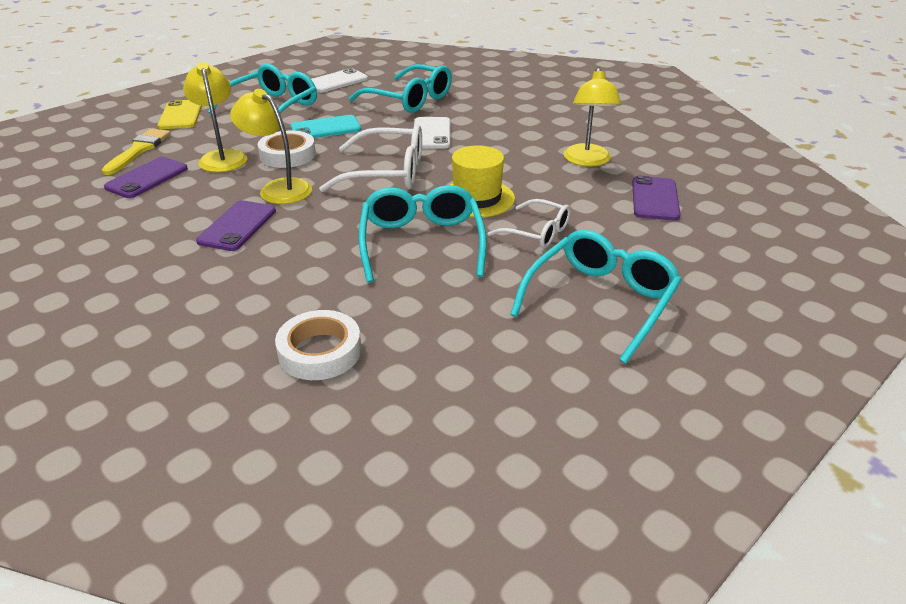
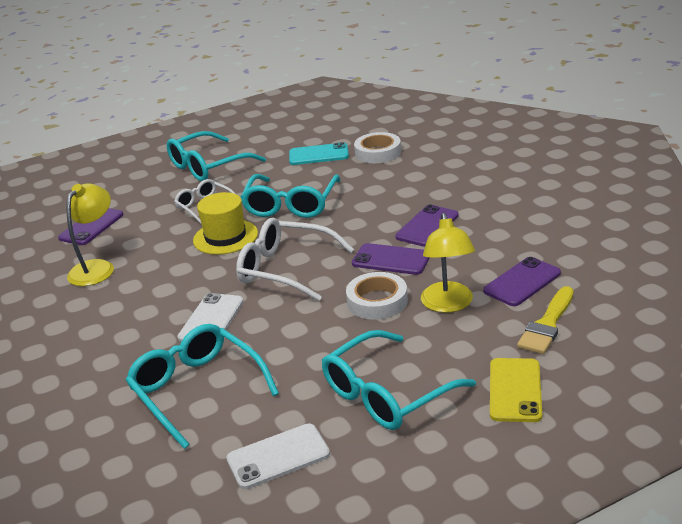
camera: 160 degrees left, 5 degrees down
(278, 188) = (391, 260): yellow lamp -> purple phone
(325, 128) = (326, 341): turquoise phone -> turquoise phone (318, 155)

